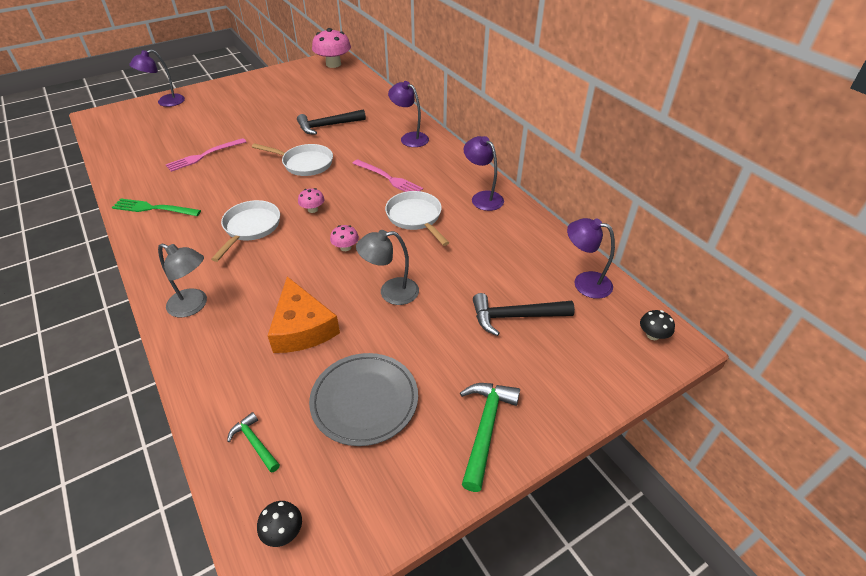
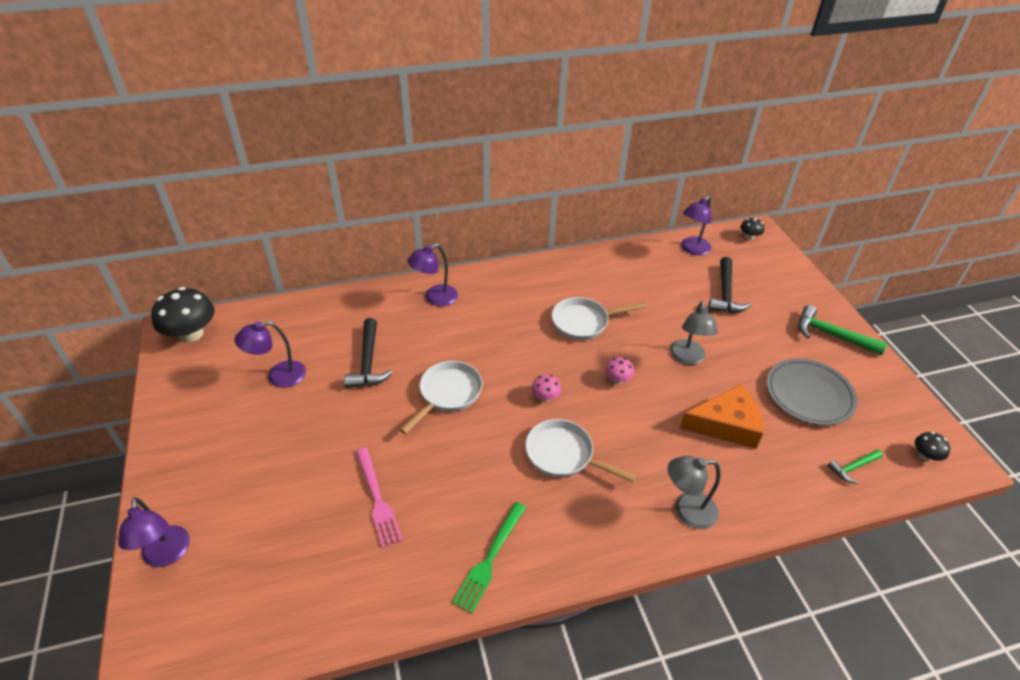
camera: 75 degrees left, 0 degrees up
(194, 306) = (686, 511): grey lamp -> grey lamp turned 135 degrees counterclockwise
(333, 64) = (191, 334): pink mushroom -> black mushroom
(389, 178) = (509, 329): pink fork -> none
(482, 197) = (566, 273): purple lamp -> purple lamp (278, 376)

